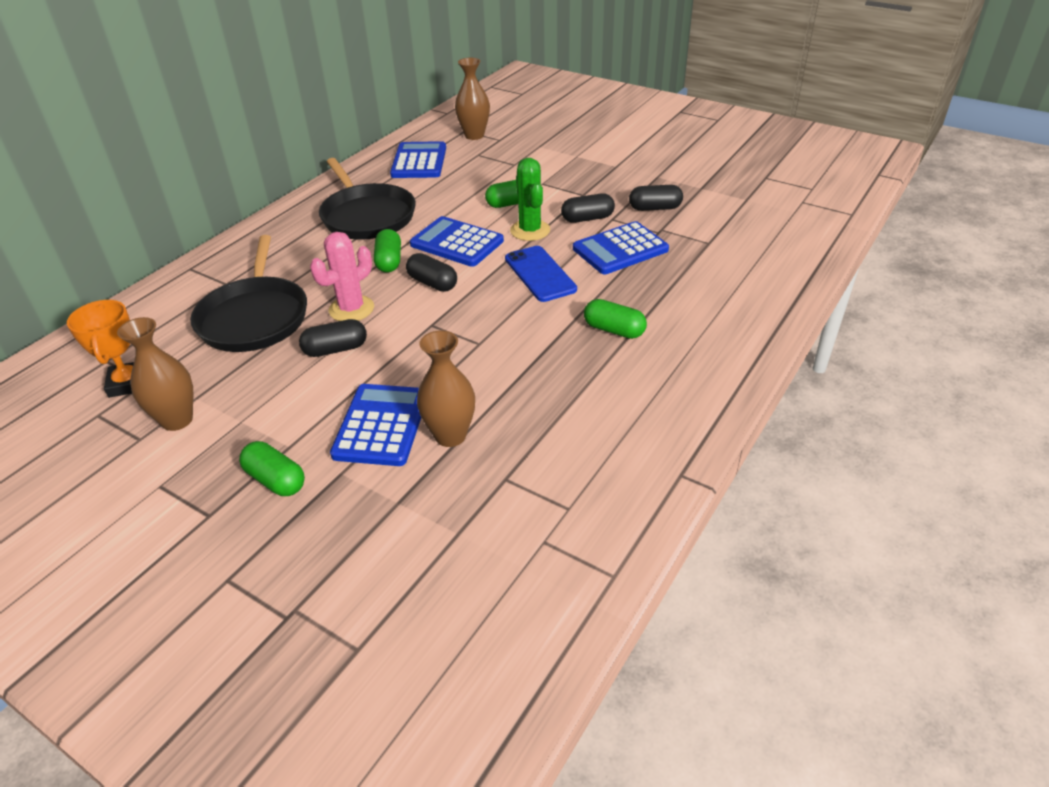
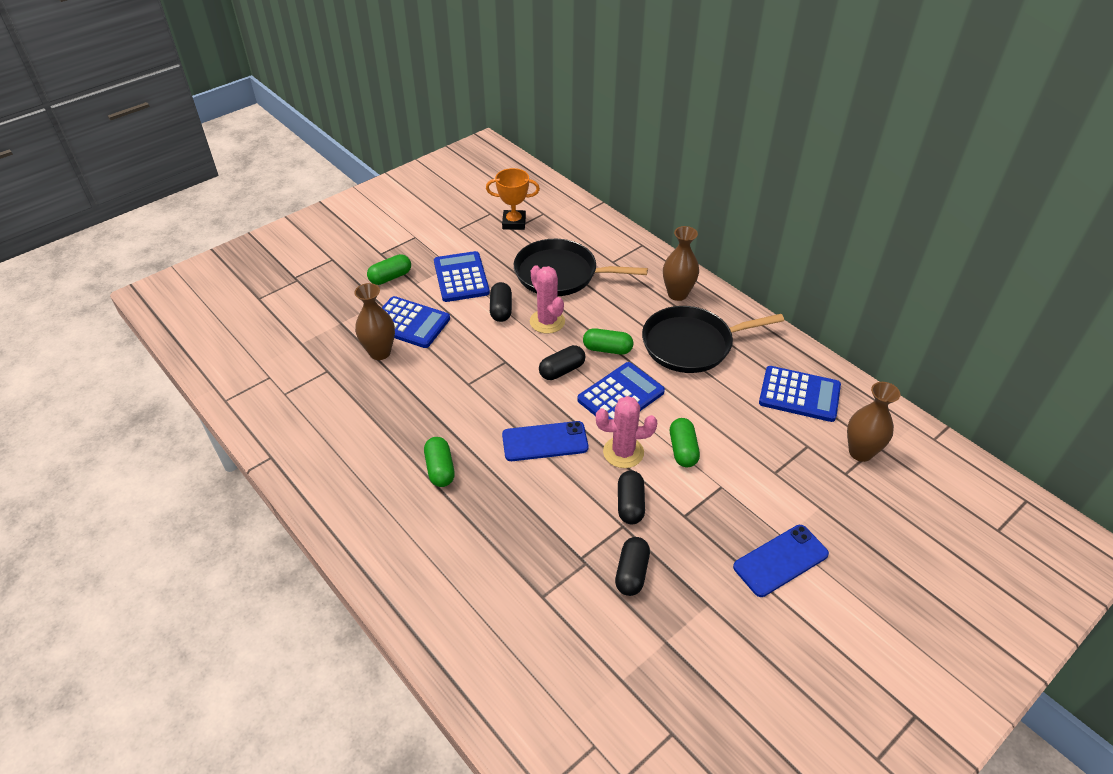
camera: 105 degrees right, 5 degrees up
(177, 420) = (467, 242): brown vase -> brown vase (677, 294)
(530, 230) = (623, 452): green cactus -> pink cactus
(598, 155) = (780, 560): none -> blue phone
(614, 330) = (440, 469): green capsule -> green capsule turned 60 degrees counterclockwise
(620, 249) = (561, 513): blue calculator -> blue calculator (461, 277)

